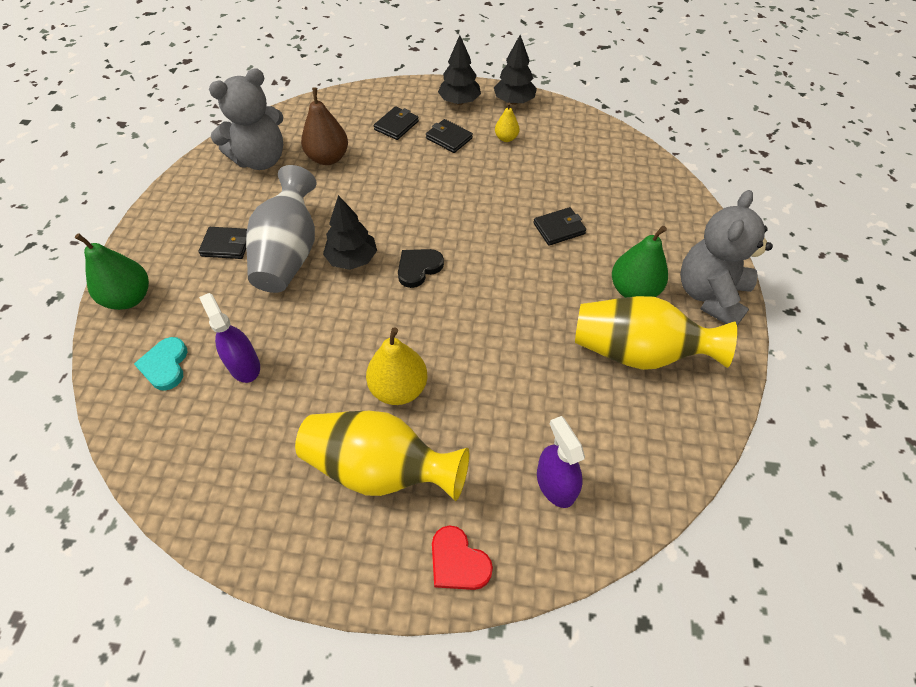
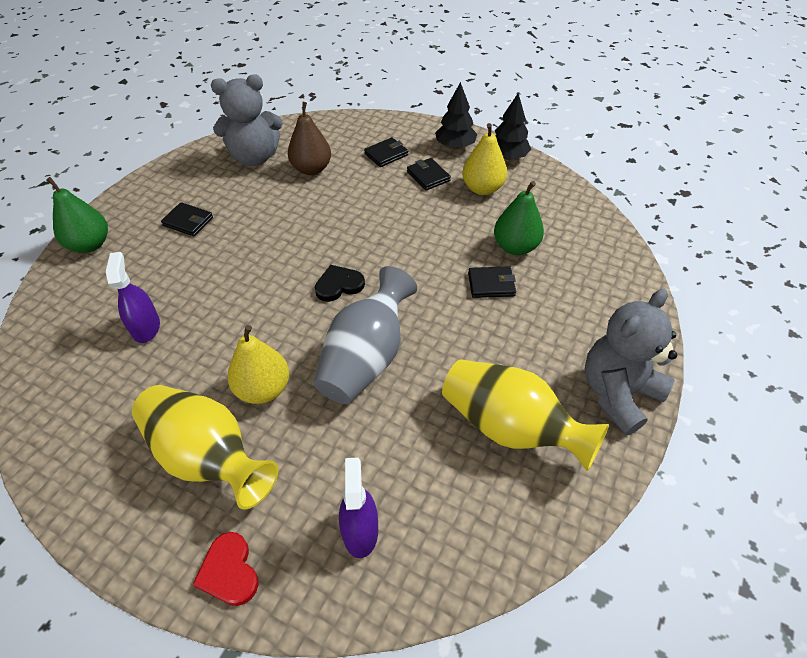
camera: 20 degrees right, 5 degrees down
(165, 365) = (85, 308): turquoise heart -> none
(289, 253) = (235, 242): grey vase -> grey vase (366, 358)
(352, 259) = (285, 261): black tree -> none
(506, 138) = (482, 188): yellow pear -> yellow pear, size x1.79
(633, 290) = (537, 364): green pear -> green pear (515, 247)

